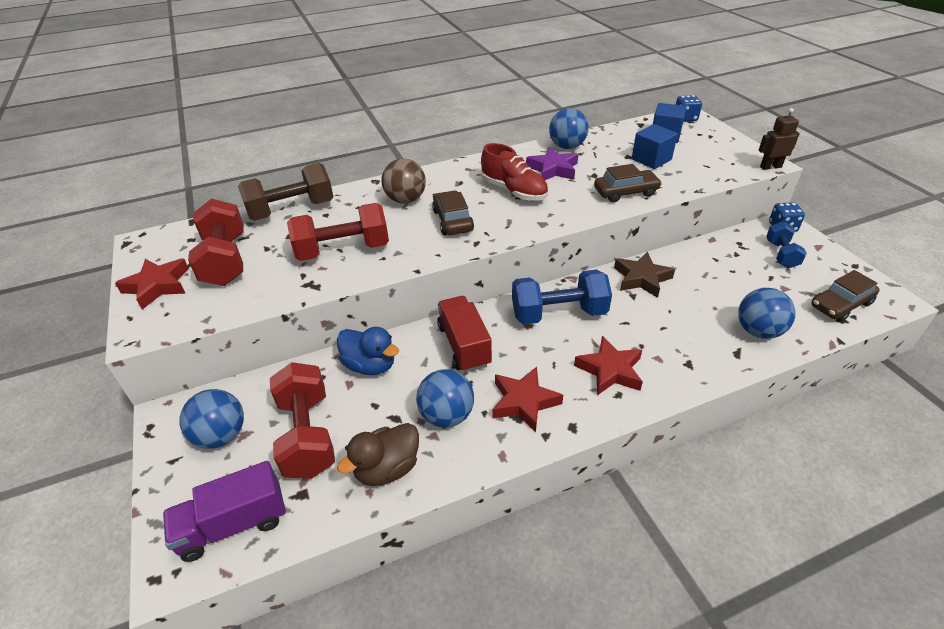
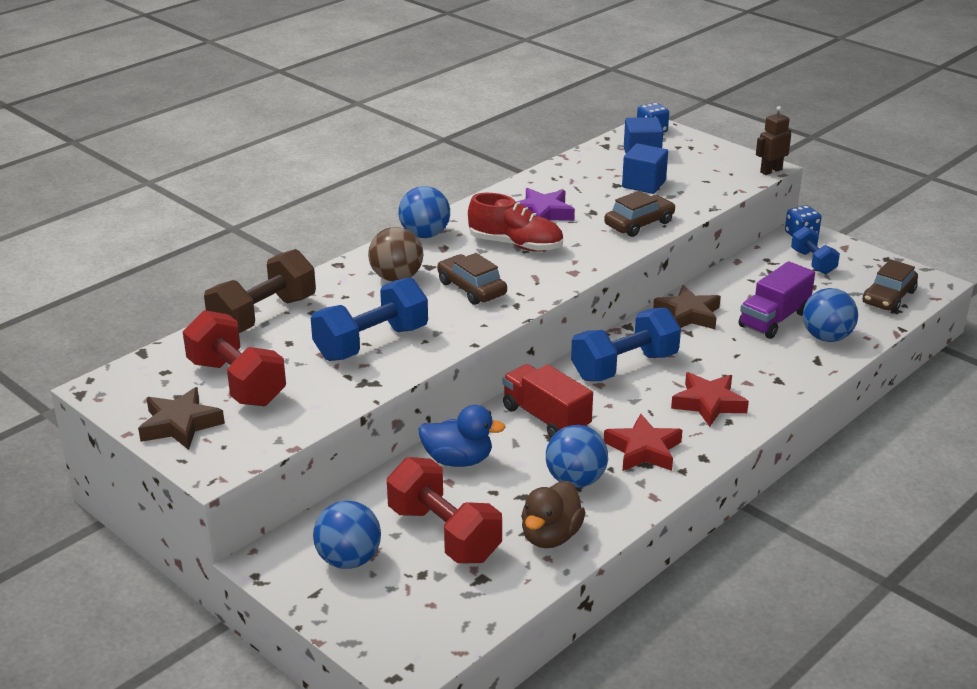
camera: 25 degrees left, 10 degrees down
(157, 286) = (180, 425): red star -> brown star
(234, 524) = (434, 619): purple truck -> purple truck (774, 319)
(343, 250) = (371, 343): red dumbbell -> blue dumbbell
(567, 146) = (539, 185): blue ball -> blue ball (425, 235)

